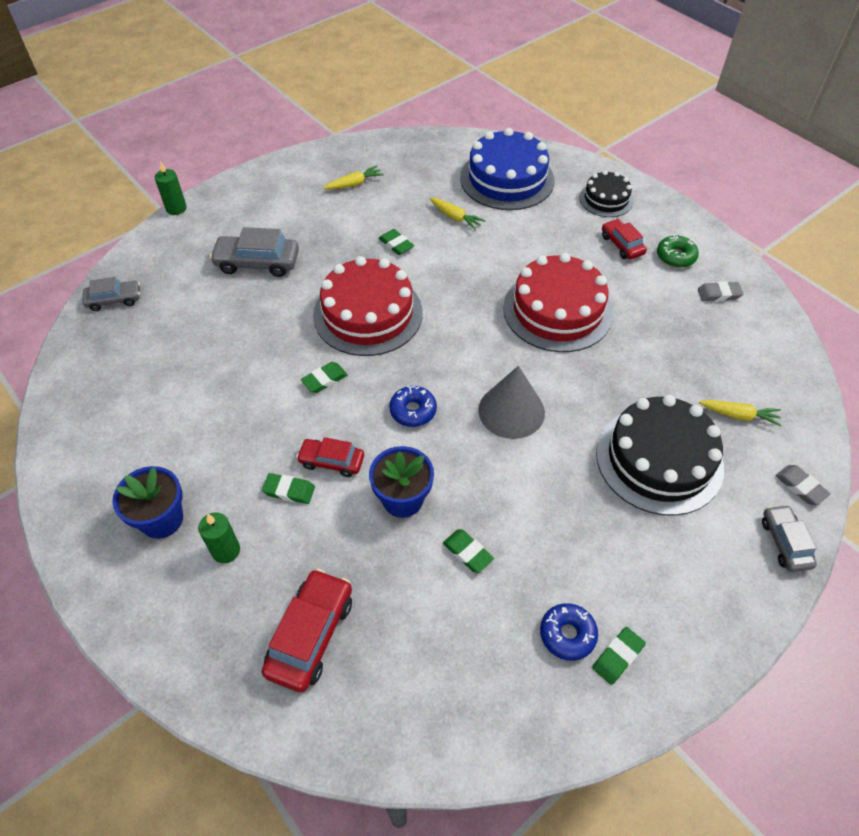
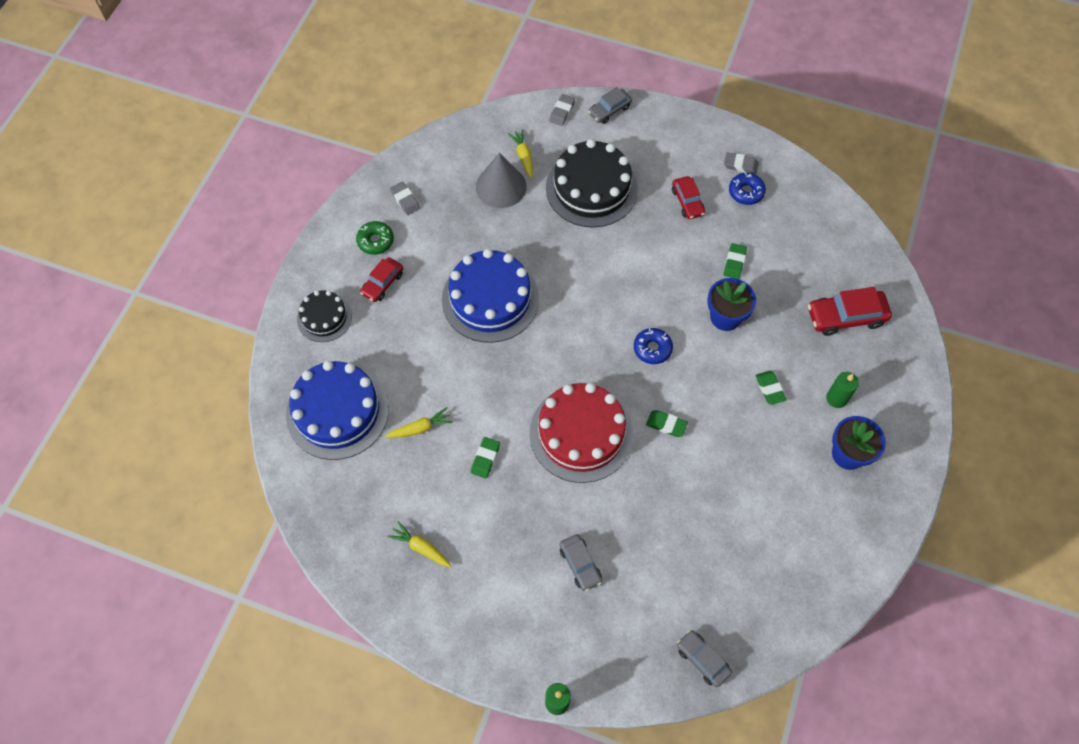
camera: 120 degrees left, 10 degrees up
(257, 263) = (580, 564): grey car -> grey car, size x0.63
(331, 461) = (729, 376): red car -> red car (687, 202)
(455, 217) = (420, 428): yellow carrot -> yellow carrot turned 60 degrees clockwise
(511, 411) = (609, 287): grey cone -> grey cone (501, 186)
(557, 310) = (490, 299): red cake -> blue cake
(617, 657) = (740, 165): green eraser -> grey eraser

